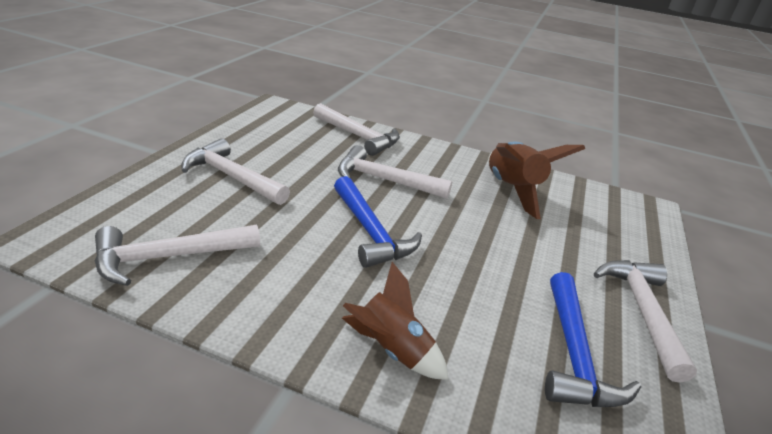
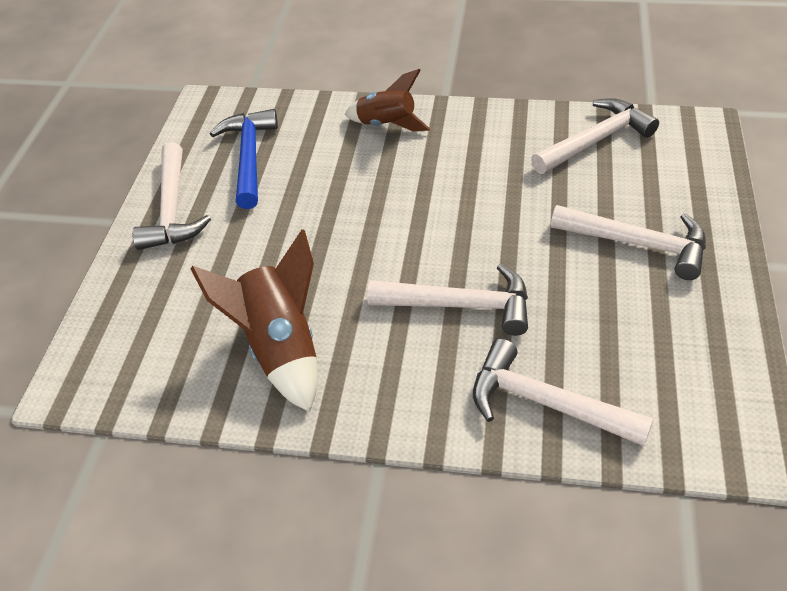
camera: 175 degrees right, 15 degrees up
(370, 232) = (443, 218): blue hammer -> none

